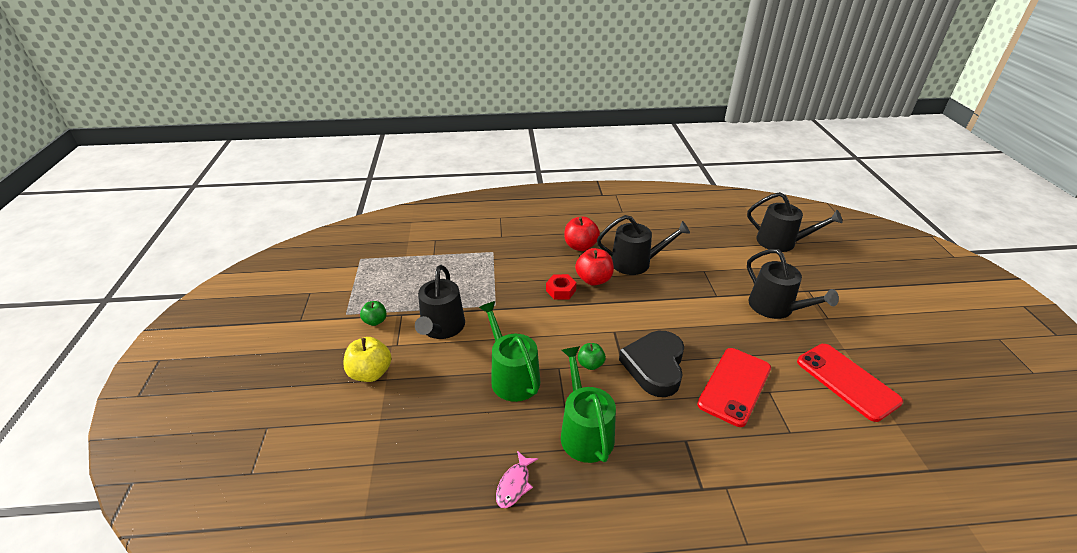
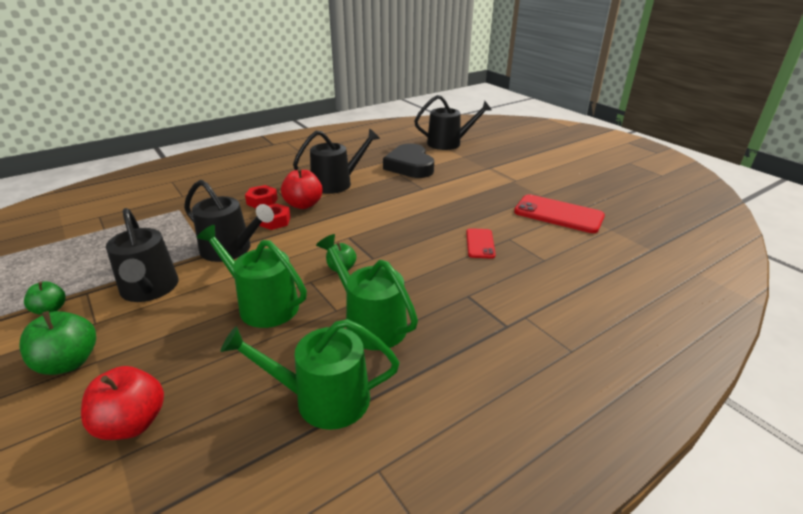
camera: 30 degrees left, 5 degrees down
(370, 373) = (69, 362): yellow apple -> green apple
(514, 484) = (323, 399): pink fish -> green watering can
(561, 264) = (262, 201): none -> red nut
(580, 246) = (274, 184): red apple -> red apple (132, 423)
(654, 366) = (403, 251): black heart -> black heart (410, 166)
(734, 386) = (480, 243): red phone -> red phone, size x0.56
(775, 308) = (474, 184): black watering can -> black watering can (231, 249)

